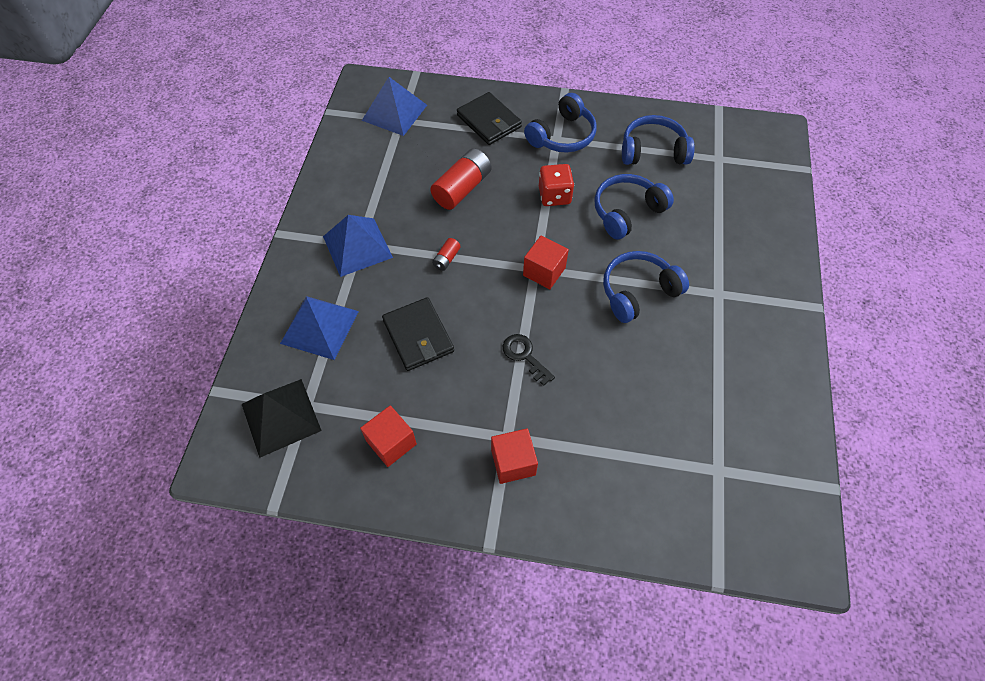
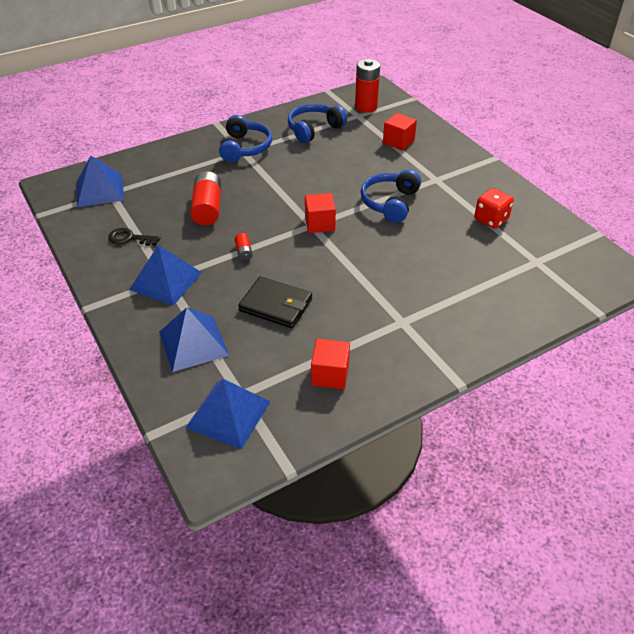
camera: 40 degrees left, 15 degrees down
(280, 417) = (228, 414): black pyramid -> blue pyramid
(489, 121) = (182, 163): black wallet -> none
(513, 462) = (422, 332): red cube -> red cube (398, 142)
(525, 356) = (361, 274): black key -> black key (130, 238)
(554, 196) = (278, 181): red dice -> red dice (491, 219)
(627, 212) = (335, 167): blue headphones -> none
(739, 151) = (366, 107): none -> red battery

